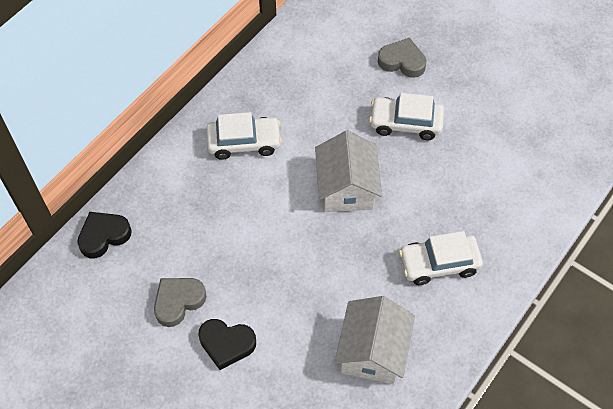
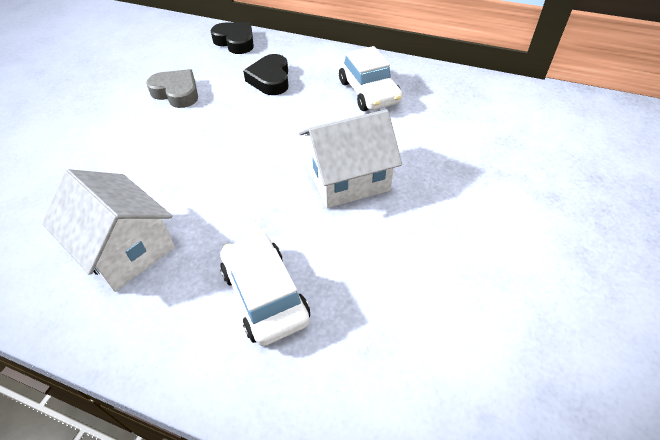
camera: 75 degrees right, 10 degrees down
(226, 344) = (133, 131): black heart -> black heart (270, 79)
(372, 351) = (125, 248): white house -> white house turned 45 degrees clockwise
(402, 61) = (569, 191): grey heart -> none
(405, 123) = (474, 214): white car -> none

